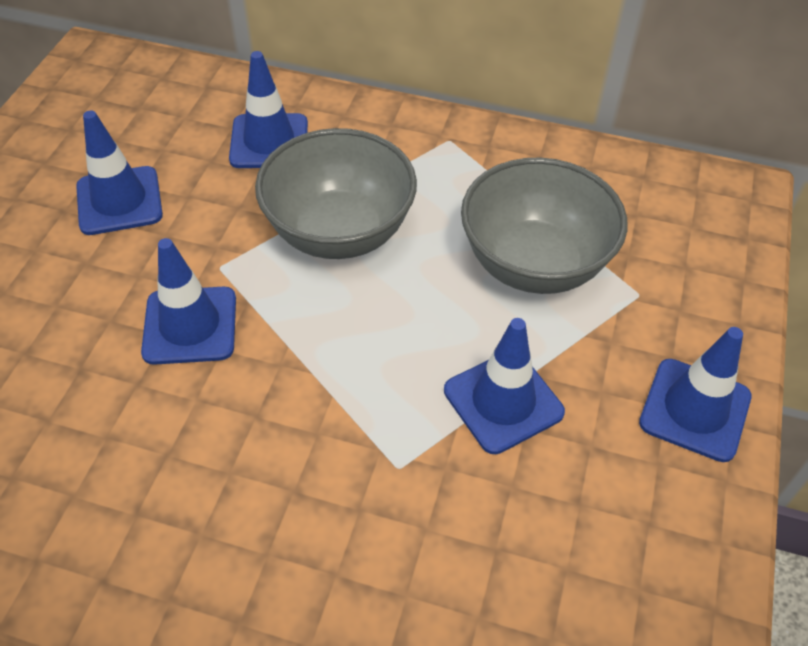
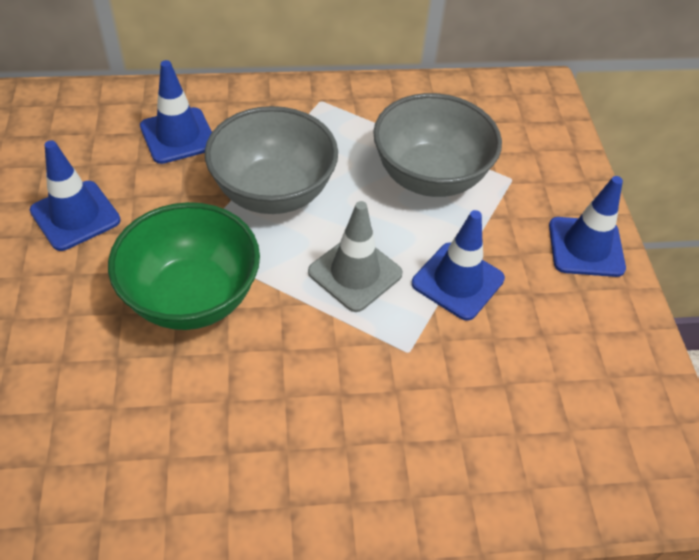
camera: 25 degrees left, 0 degrees up
(190, 325) = (192, 297): blue traffic cone -> green bowl
(384, 353) = (355, 273): none -> grey traffic cone

